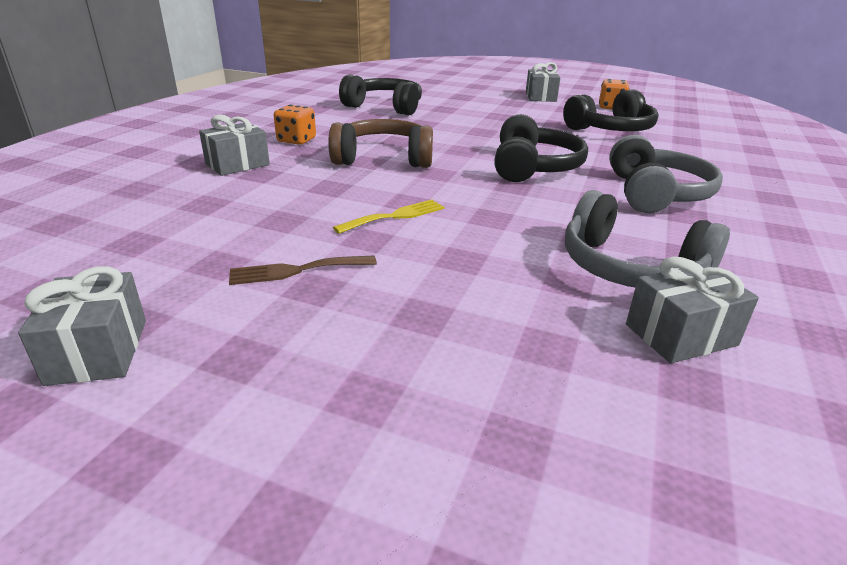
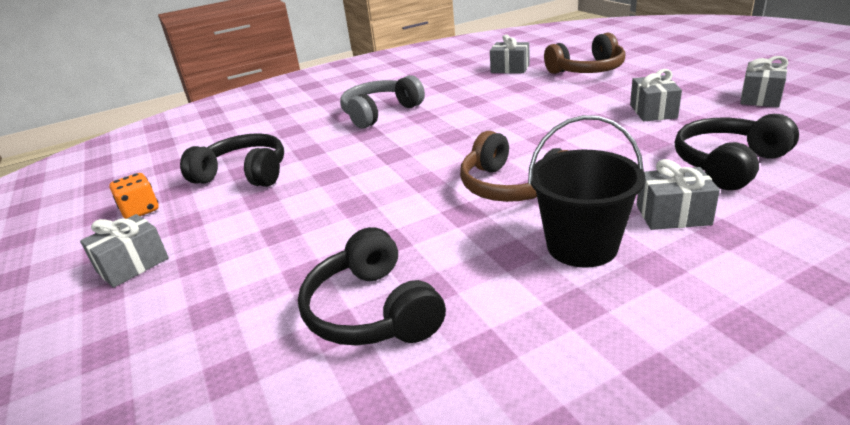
camera: 135 degrees left, 0 degrees up
(296, 140) = (582, 246): orange dice -> black bucket
(296, 270) = (653, 111): brown fork -> grey gift
(395, 216) = (565, 130): yellow fork -> none
(510, 372) = (587, 70): none -> brown headphones
(533, 167) = (406, 147): black headphones -> black headphones (728, 164)
(630, 268) = (483, 86): grey headphones -> none

